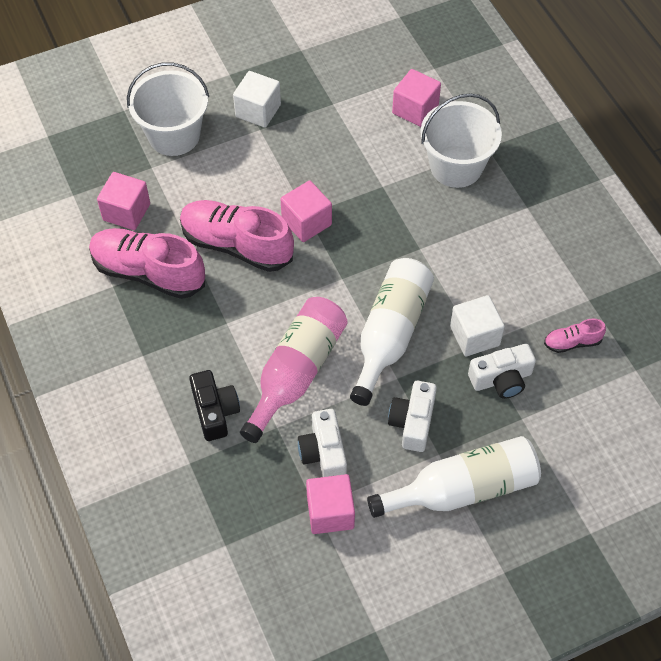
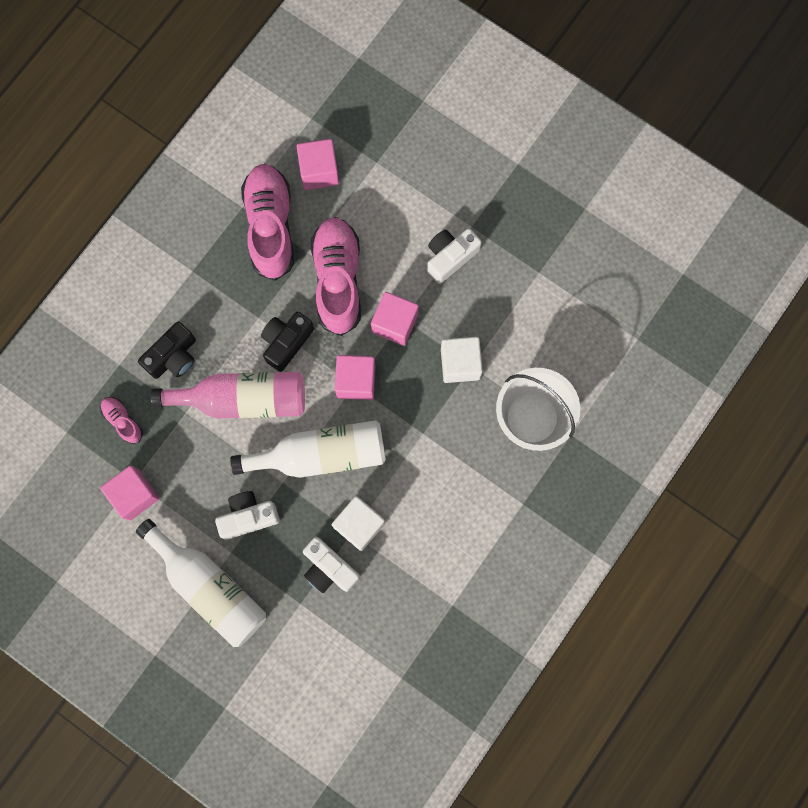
camera: 60 degrees right, 20 degrees up
(174, 135) = (421, 159): white bucket -> none
(258, 111) = (491, 213): white cube -> white cube (460, 364)
(266, 312) = (286, 342): none -> black camera
(323, 452) = (183, 461): white camera -> white camera (450, 257)
(415, 109) = (576, 348): pink cube -> pink cube (356, 381)
(572, 342) = (399, 611): pink shoe -> pink shoe (123, 421)

